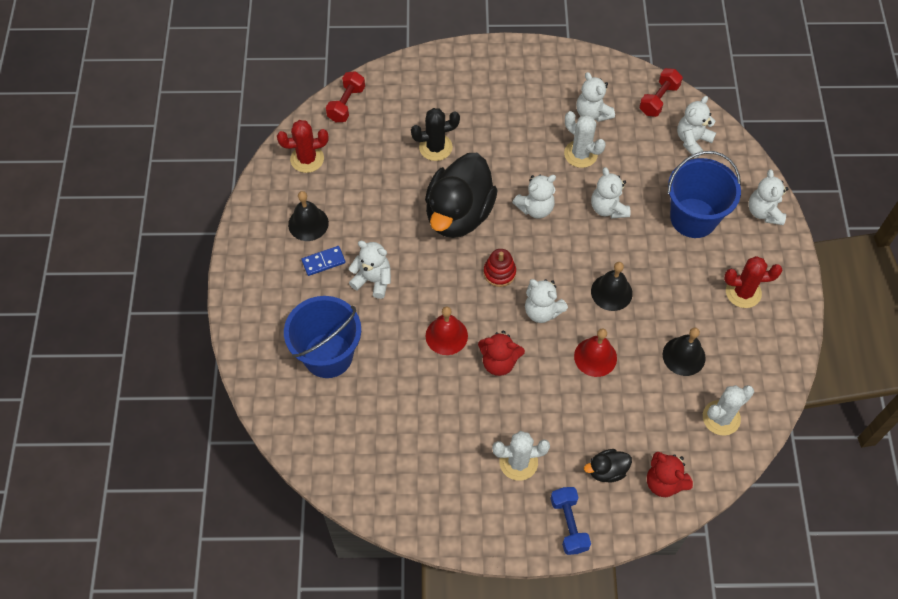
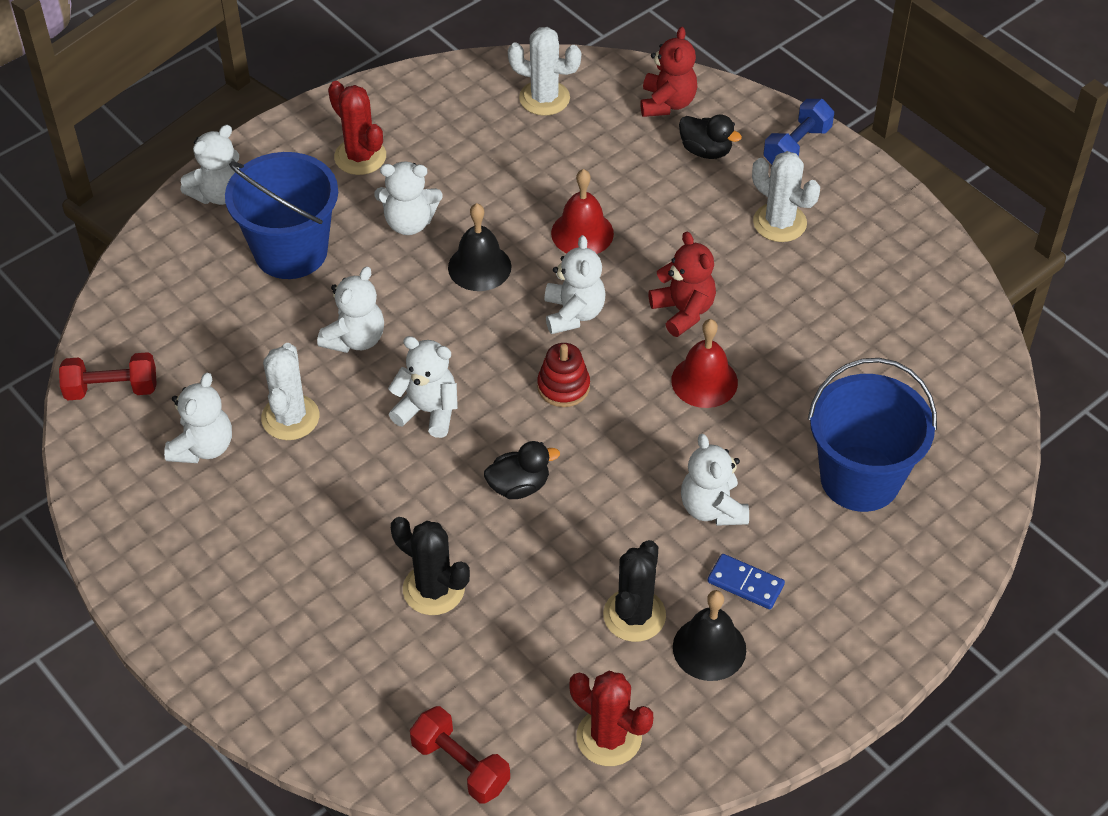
camera: 130 degrees left, 10 degrees down
(346, 104) = (460, 765): red dumbbell -> red dumbbell turned 60 degrees clockwise
(351, 208) = (634, 615): none -> black cactus
(459, 214) = (519, 486): black duck -> black duck, size x0.43
(684, 356) = (499, 163): black bell -> none
(692, 140) = (159, 316): white teddy bear -> white teddy bear (409, 223)

